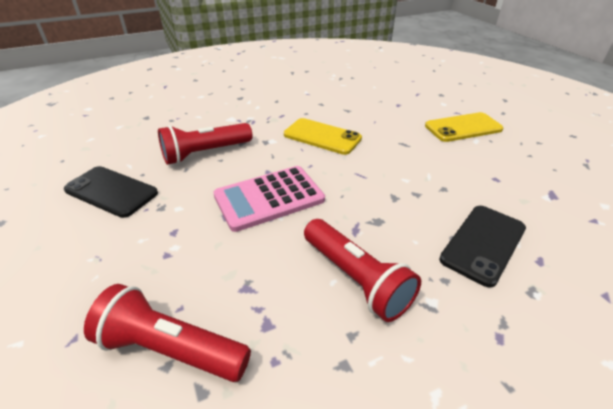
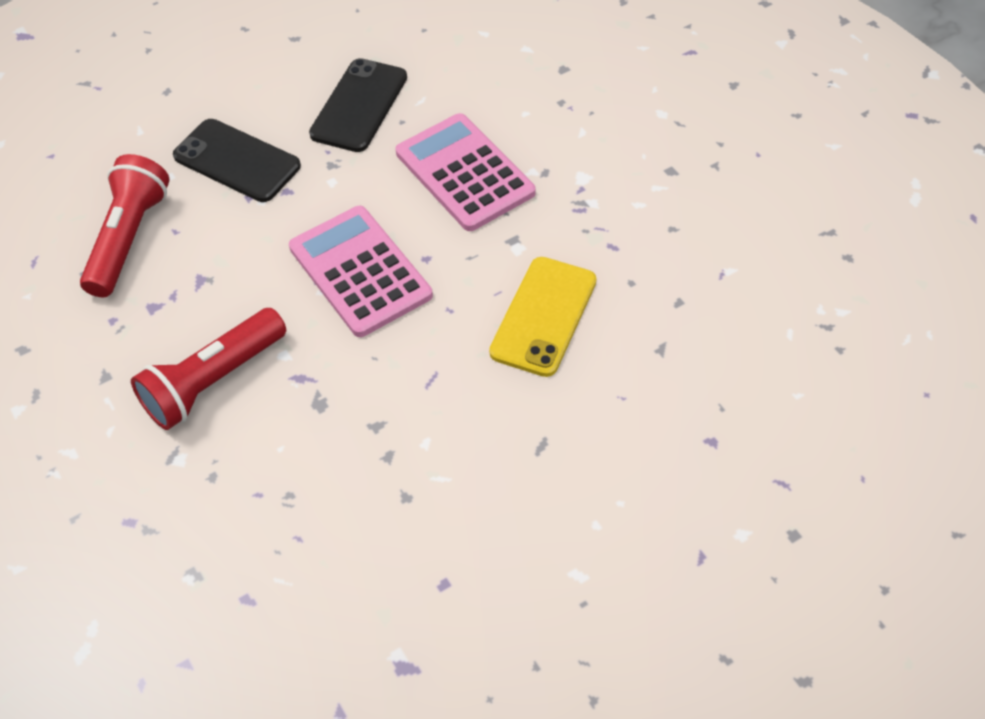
camera: 85 degrees right, 15 degrees up
(205, 153) = (465, 173): red flashlight -> pink calculator
(463, 128) = (628, 558): yellow phone -> none
(483, 244) = (277, 532): black phone -> black phone (237, 161)

